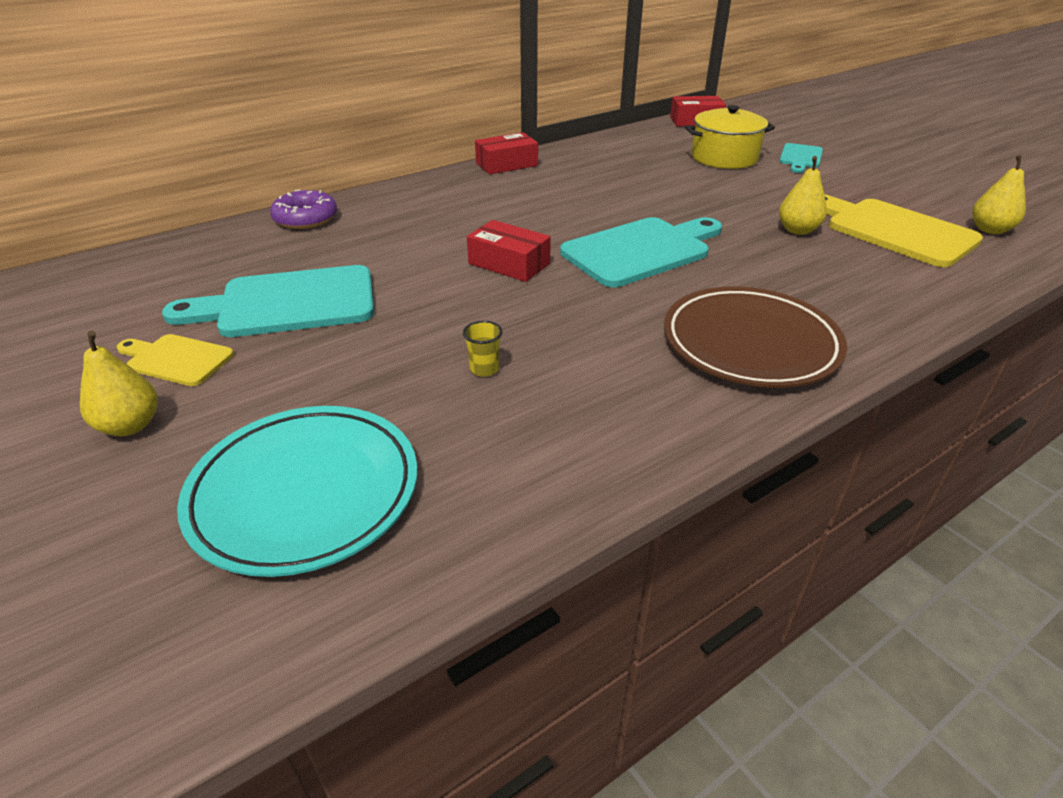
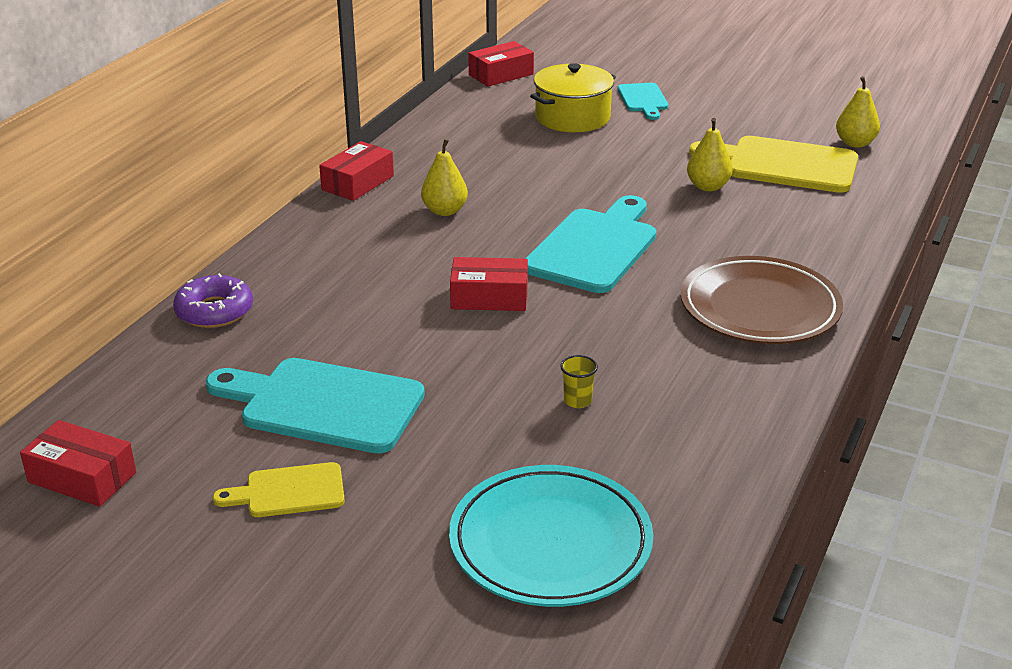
camera: 30 degrees left, 5 degrees down
(75, 299) = (82, 477): none -> red box
(130, 426) = (332, 557): yellow pear -> yellow pear (444, 211)
(288, 303) = (324, 404): turquoise cutting board -> turquoise cutting board turned 60 degrees clockwise

